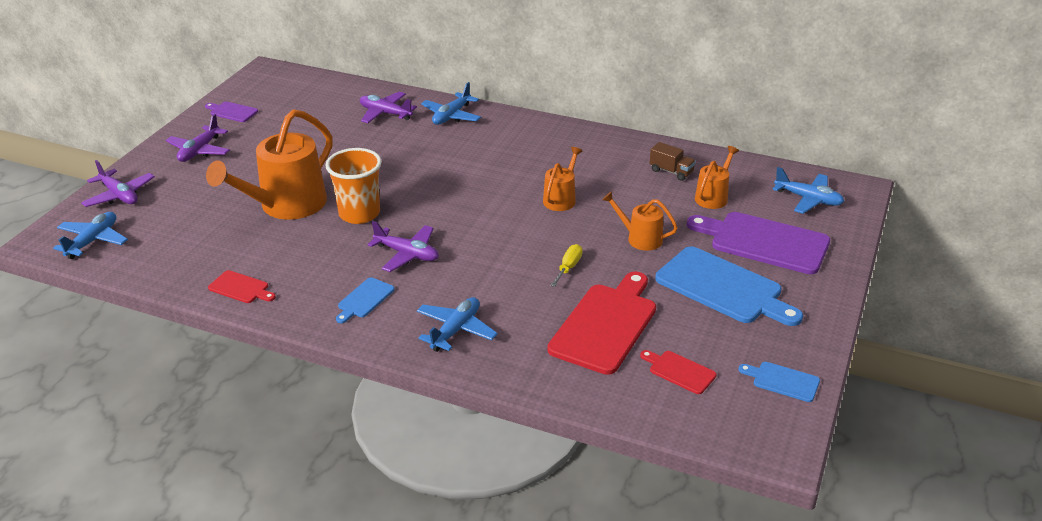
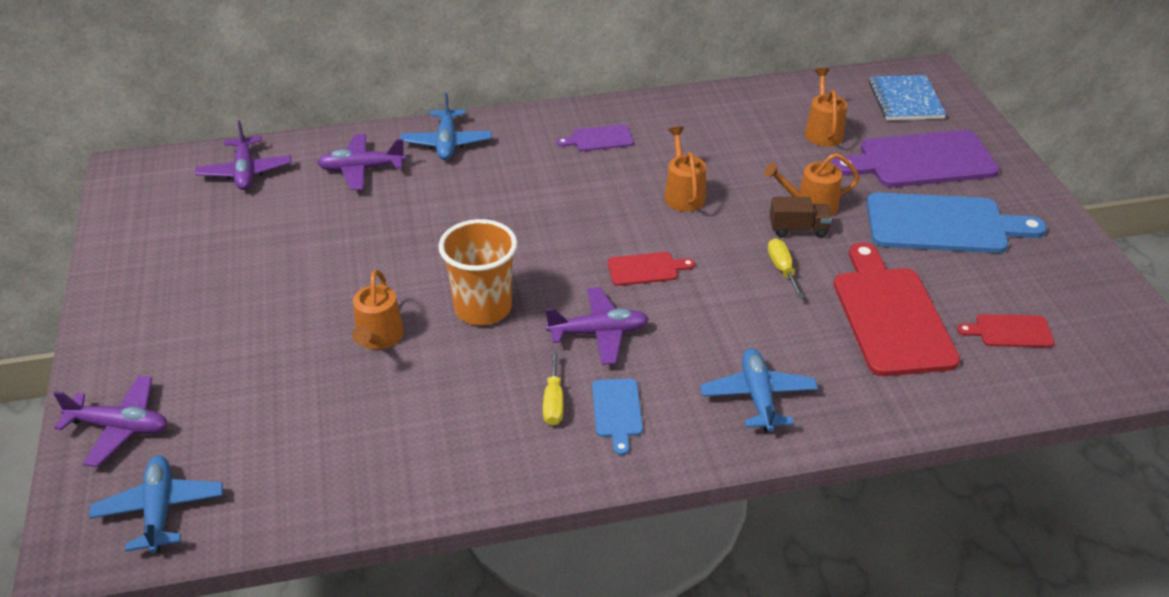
camera: 35 degrees left, 5 degrees up
(199, 151) = (165, 315): purple plane -> purple plane (245, 172)
(232, 112) = (147, 243): purple cutting board -> purple cutting board (599, 139)
(241, 288) = (451, 472): red cutting board -> red cutting board (646, 269)
(286, 205) = (378, 338): orange watering can -> orange watering can, size x0.51
(336, 278) = (553, 402): none -> yellow screwdriver
(671, 172) = (753, 120): brown truck -> brown truck (798, 229)
(782, 381) = (1099, 296): blue cutting board -> none
(808, 199) = (905, 100): blue plane -> blue notebook

